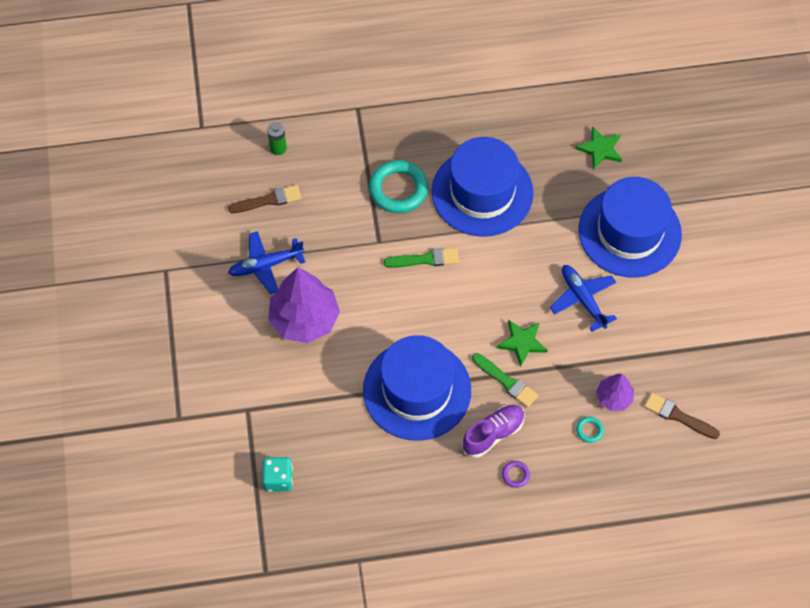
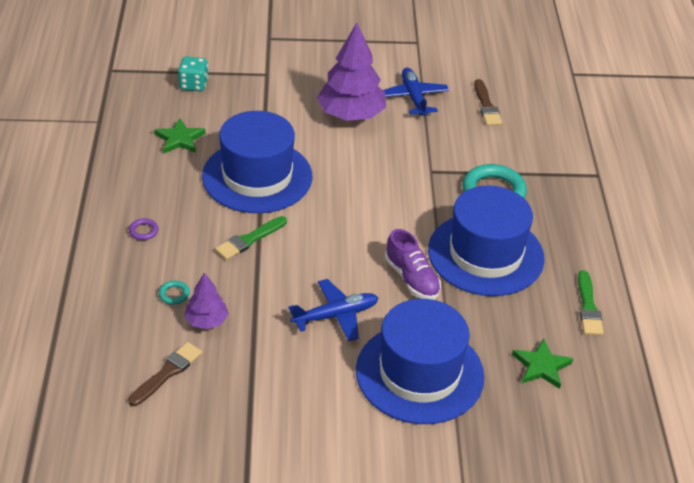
camera: 95 degrees right, 20 degrees down
(278, 148) = (547, 117): green battery -> none
(425, 259) = (405, 200): green brush -> green brush (588, 307)
(493, 434) = (193, 222): purple shoe -> purple shoe (412, 279)
(522, 342) = (292, 258): green star -> green star (180, 139)

